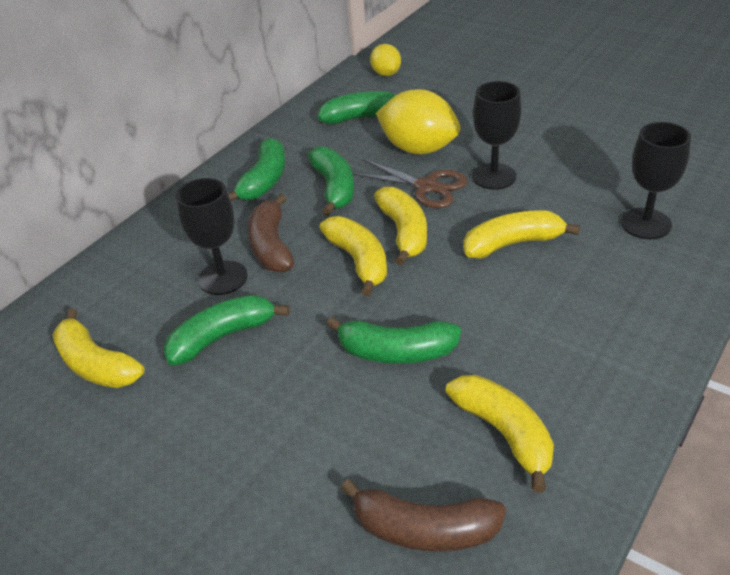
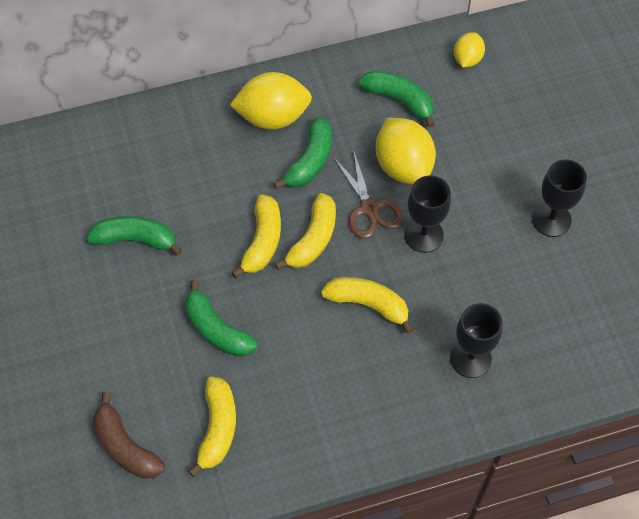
camera: 35 degrees right, 20 degrees up
(96, 364) = (56, 205): yellow banana -> none
(223, 278) = (173, 190): black goblet -> black goblet (551, 219)
(264, 180) = (273, 117): green banana -> yellow lemon
(271, 246) = (224, 185): brown banana -> none

